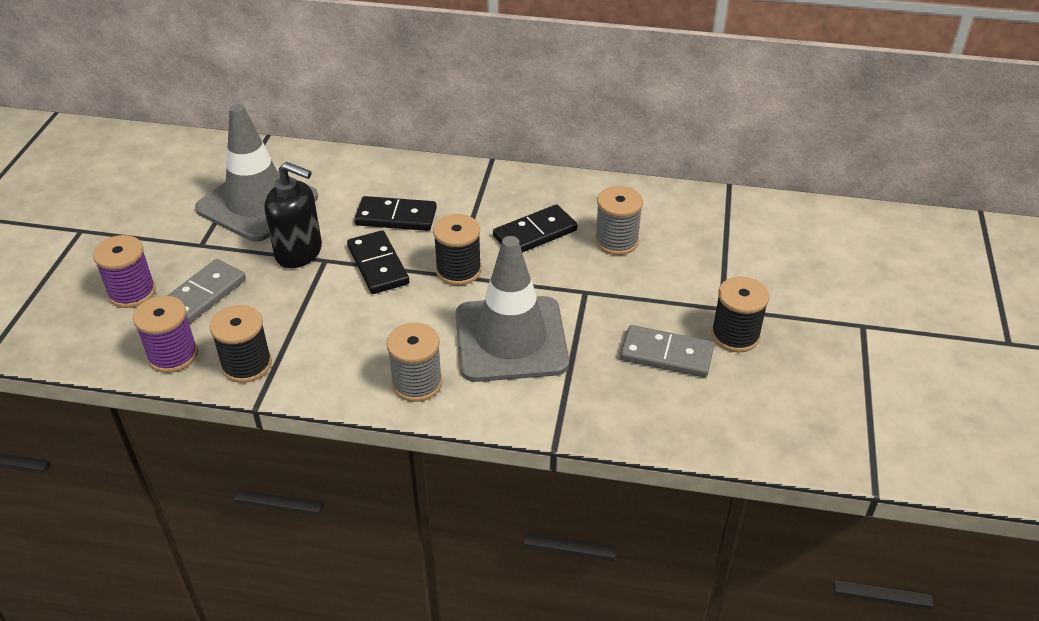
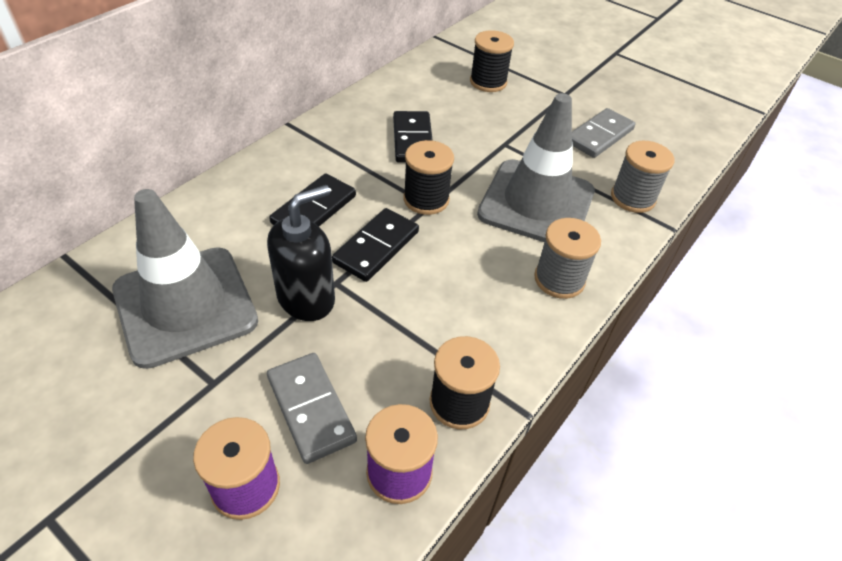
camera: 65 degrees left, 5 degrees up
(378, 265) = (376, 247): black domino -> black domino turned 60 degrees counterclockwise
(616, 241) = (457, 106): grey spool -> grey spool (633, 198)
(735, 335) = (597, 100): black spool -> black spool (488, 82)

